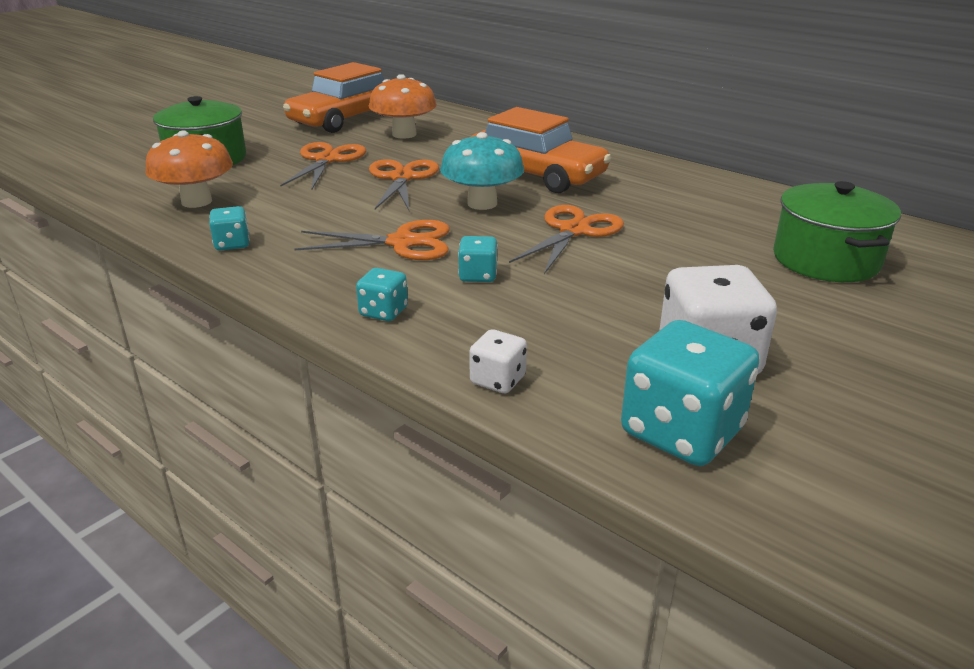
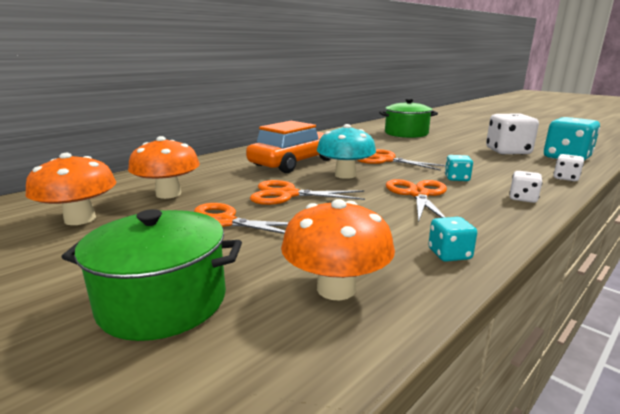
camera: 85 degrees left, 10 degrees down
(344, 119) = (80, 219): orange car -> orange mushroom
(383, 312) = (522, 198): turquoise dice -> white dice

